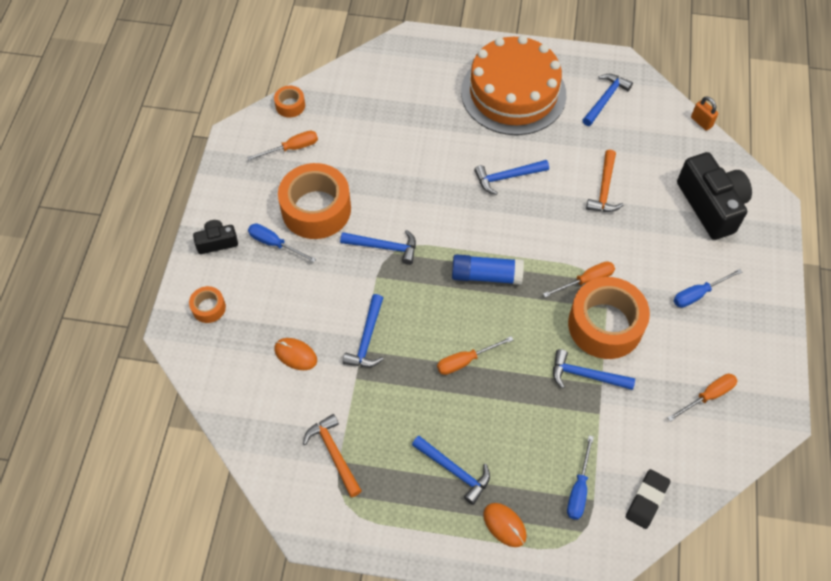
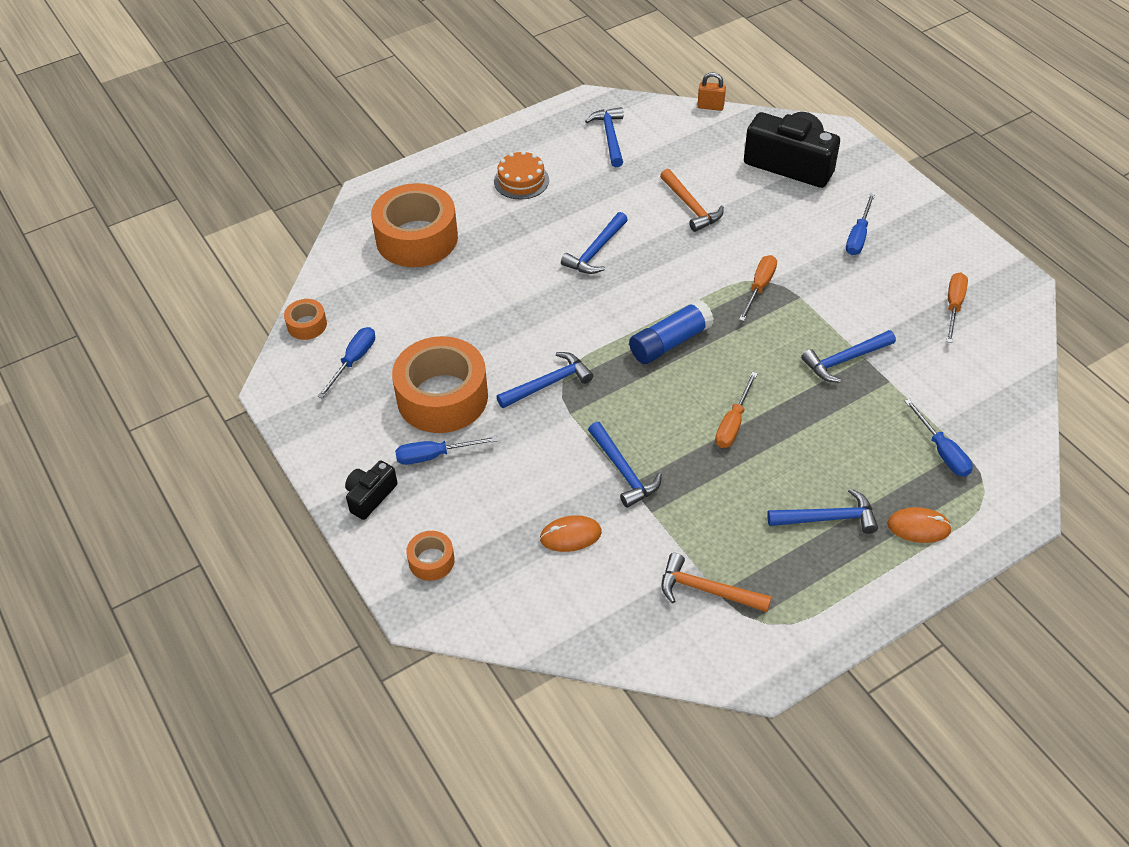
camera: 40 degrees left, 10 degrees down
(292, 148) = (353, 361): orange screwdriver -> blue screwdriver
(513, 93) = (521, 180): orange cake -> orange cake, size x0.43
(605, 325) = (814, 310): orange tape -> orange tape (417, 238)
(647, 500) = (1000, 418): black eraser -> none

